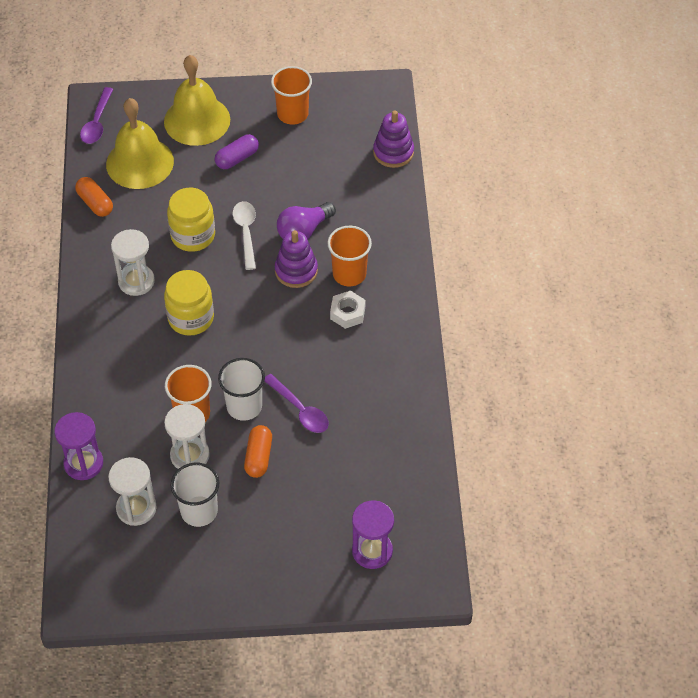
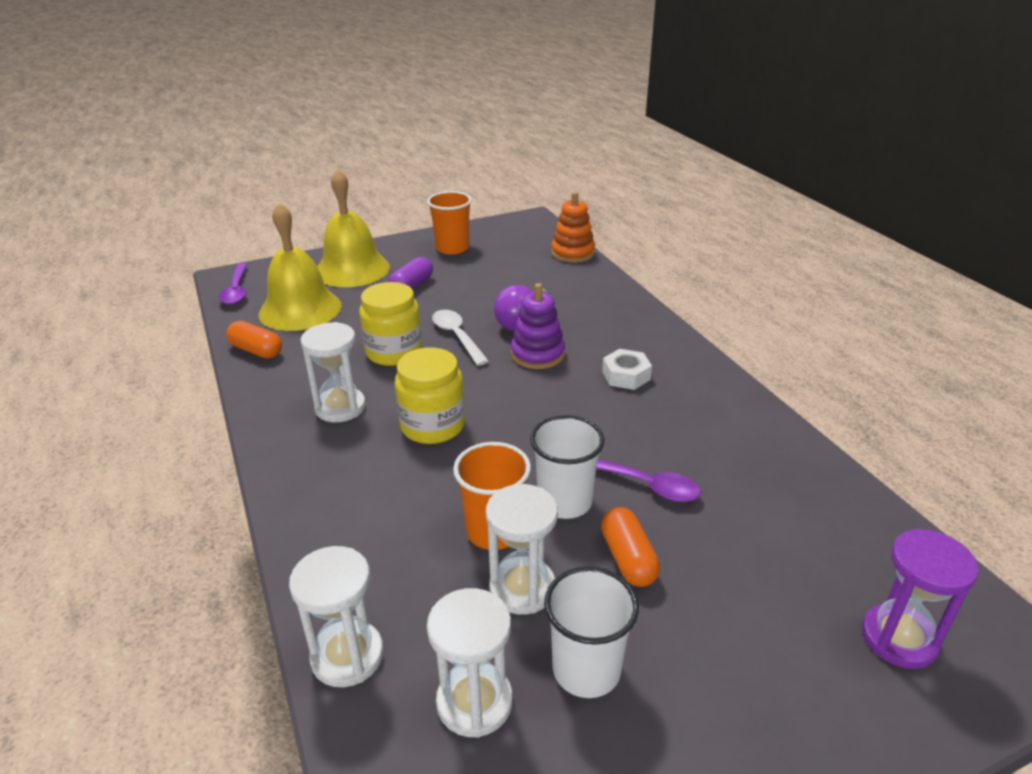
camera: 20 degrees left, 20 degrees down
(83, 463) = (347, 656): purple hourglass -> white hourglass
(349, 274) = (600, 343): orange cup -> none
(393, 152) = (572, 253): purple stacking toy -> orange stacking toy

